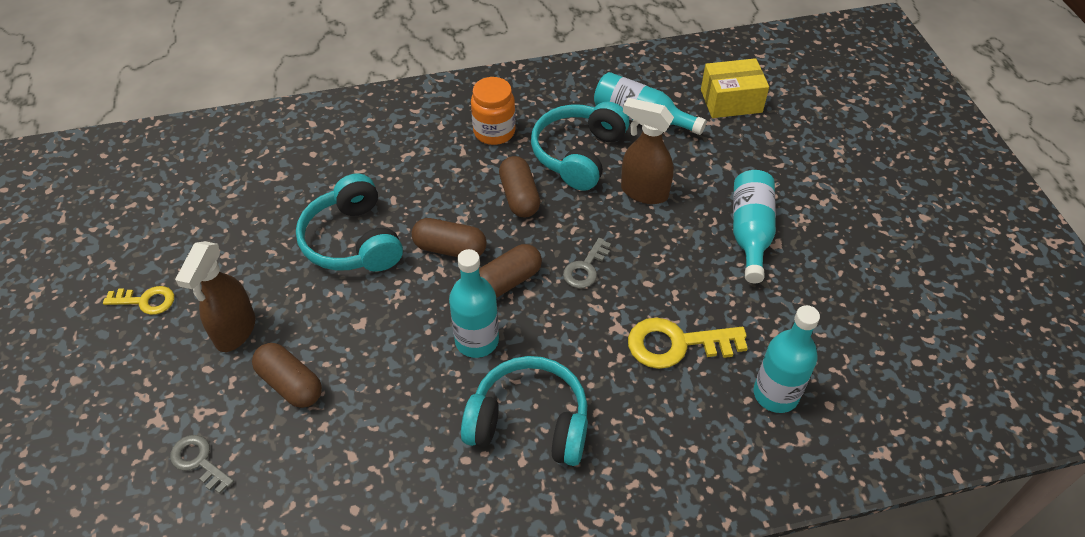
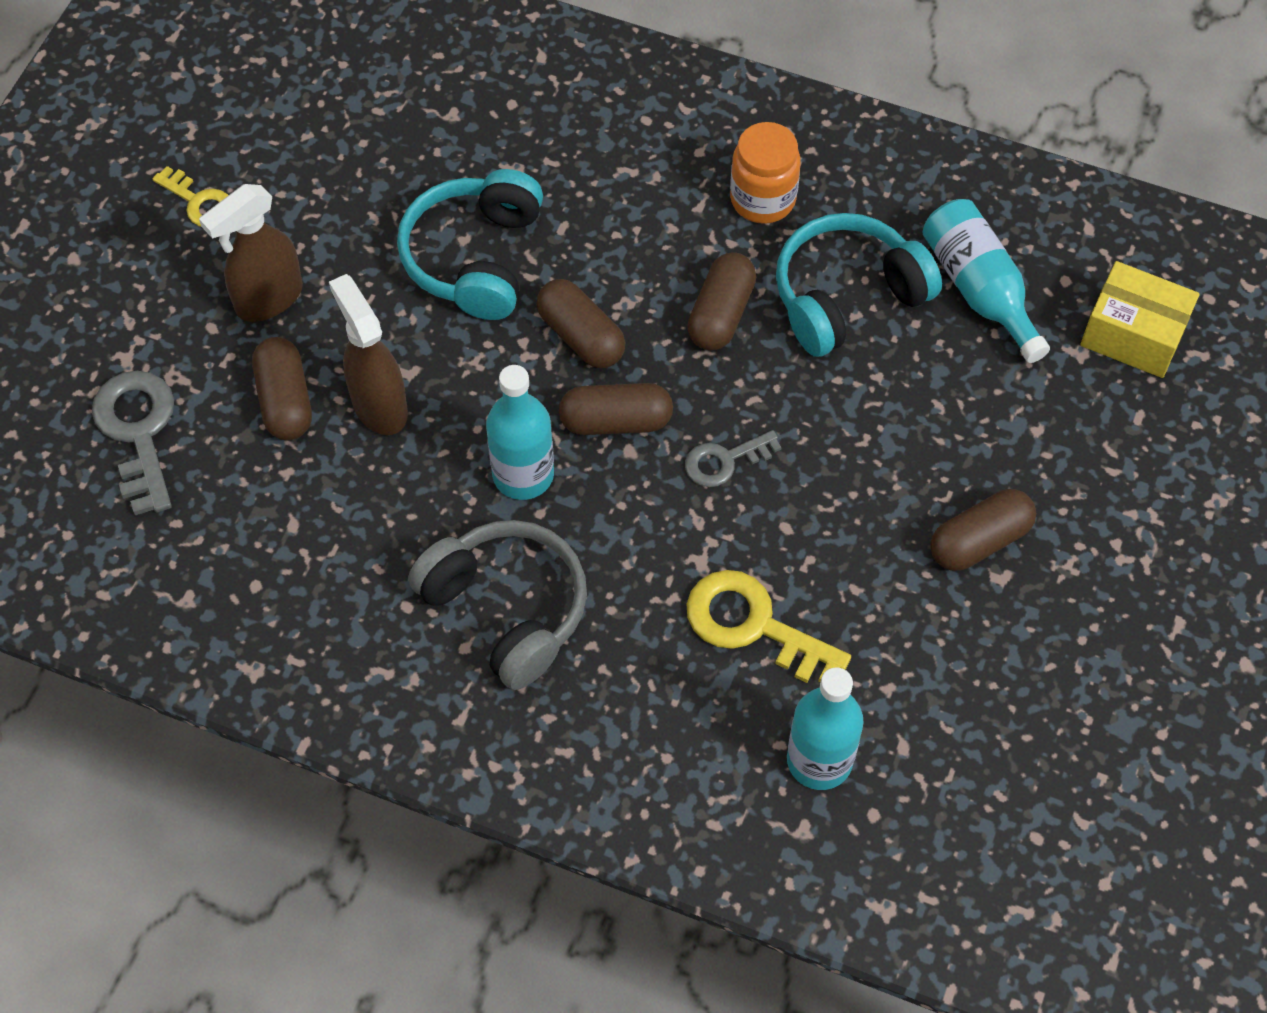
camera: 35 degrees right, 10 degrees up
(199, 461) = (138, 432): grey key -> grey key, size x1.66
(529, 423) = (506, 609): turquoise headphones -> grey headphones
(643, 192) = (887, 401): brown spray bottle -> brown spray bottle (379, 405)
(750, 232) = (979, 541): turquoise bottle -> brown capsule

